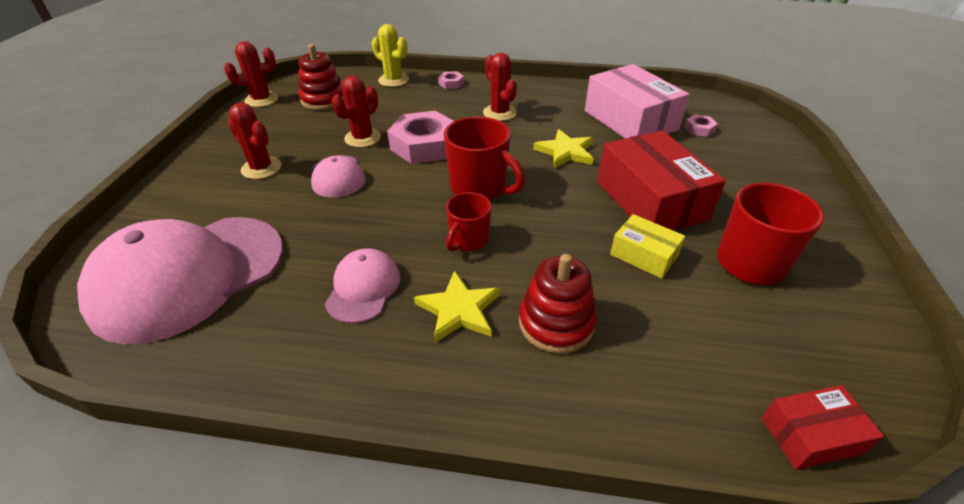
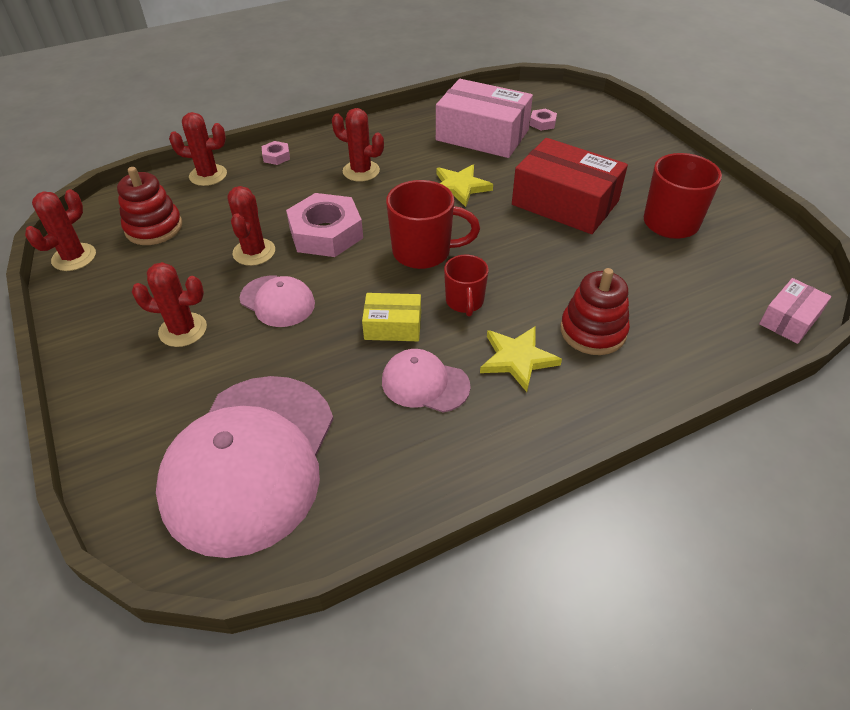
camera: 35 degrees left, 5 degrees up
(363, 288) = (425, 383): pink cap -> pink cap turned 45 degrees counterclockwise
(393, 80) = (208, 175): yellow cactus -> red cactus
(644, 255) = (601, 250): yellow box -> yellow box (393, 326)
(810, 435) = (789, 319): red box -> pink box

